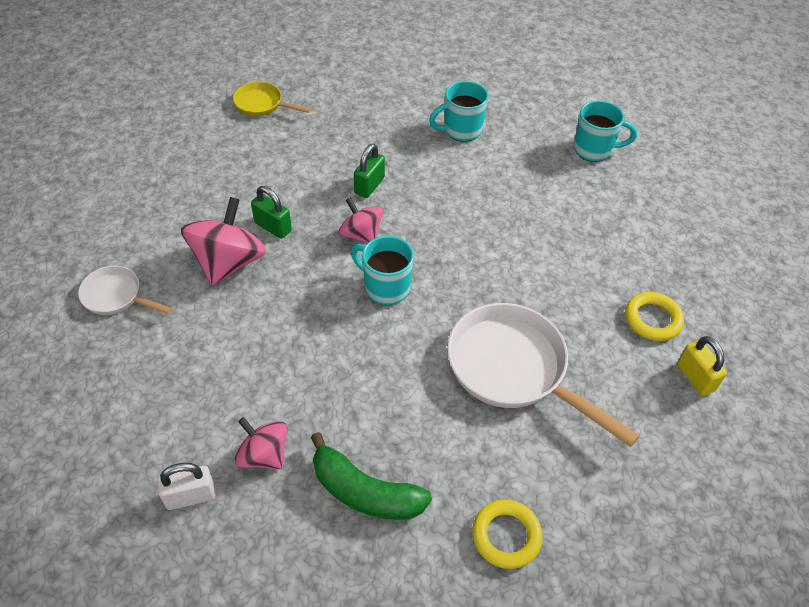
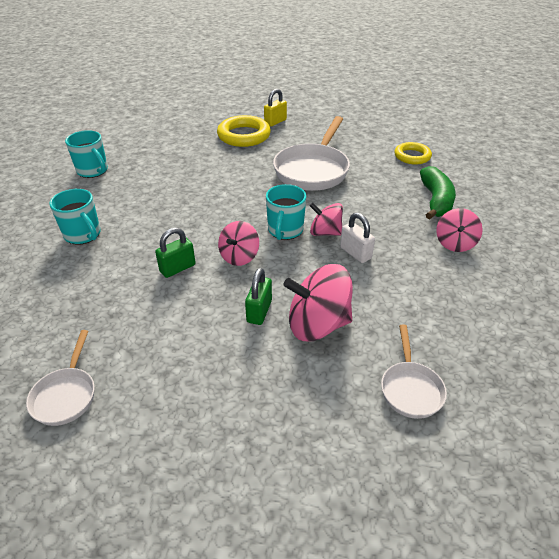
camera: 110 degrees left, 10 degrees down
(191, 496) = (511, 263): white padlock -> white padlock (355, 253)
(262, 104) = (66, 395): yellow pan -> white pan
(361, 324) = (325, 232): none -> pink spinning top
(369, 185) = (177, 268): green padlock -> green padlock turned 45 degrees counterclockwise
(594, 150) = (93, 171): turquoise mug -> turquoise mug turned 150 degrees clockwise
(652, 319) = (244, 136): yellow ring -> yellow ring, size x1.55

